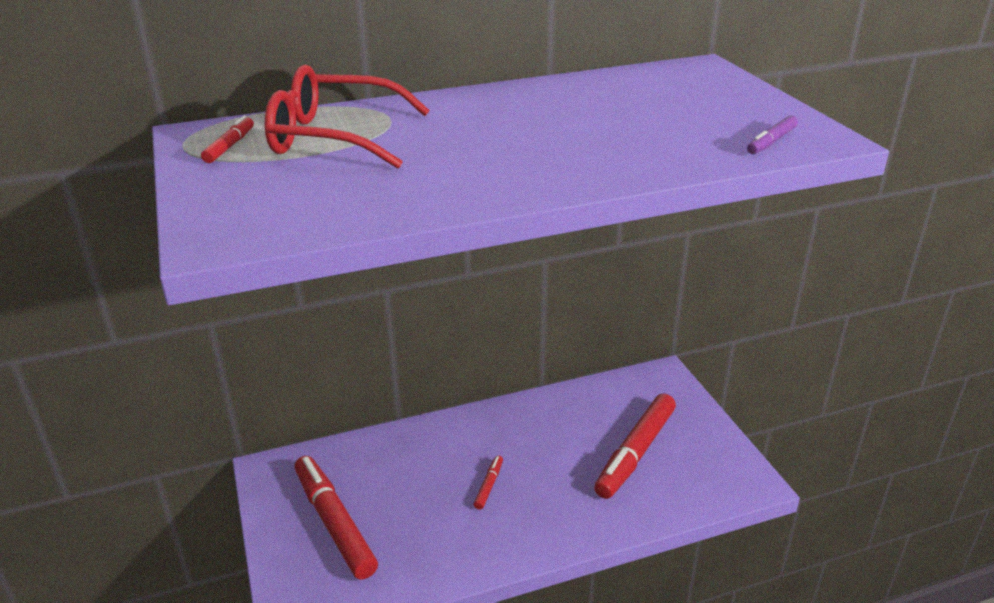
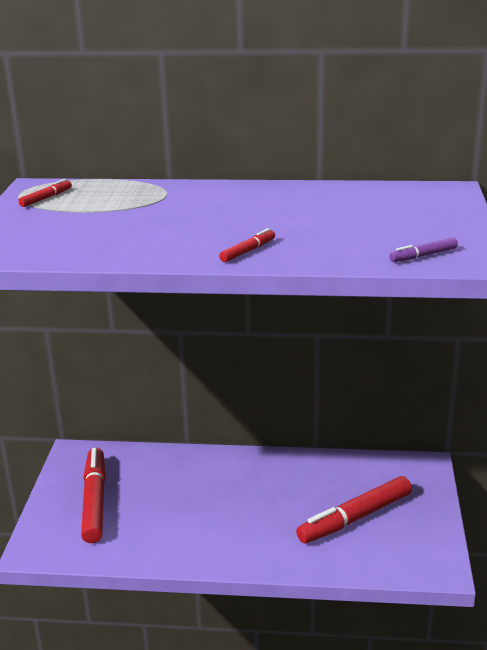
camera: 25 degrees right, 5 degrees down
(334, 137) = (115, 202): red glasses -> none
(489, 485) = (221, 508): red marker -> red marker (248, 251)

